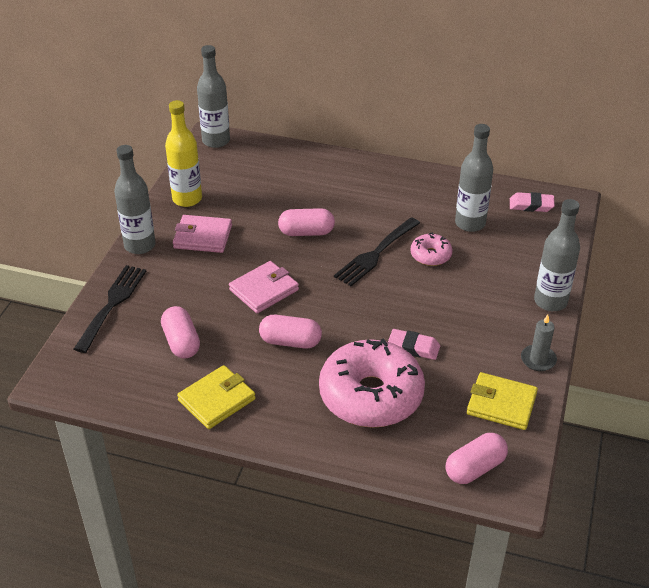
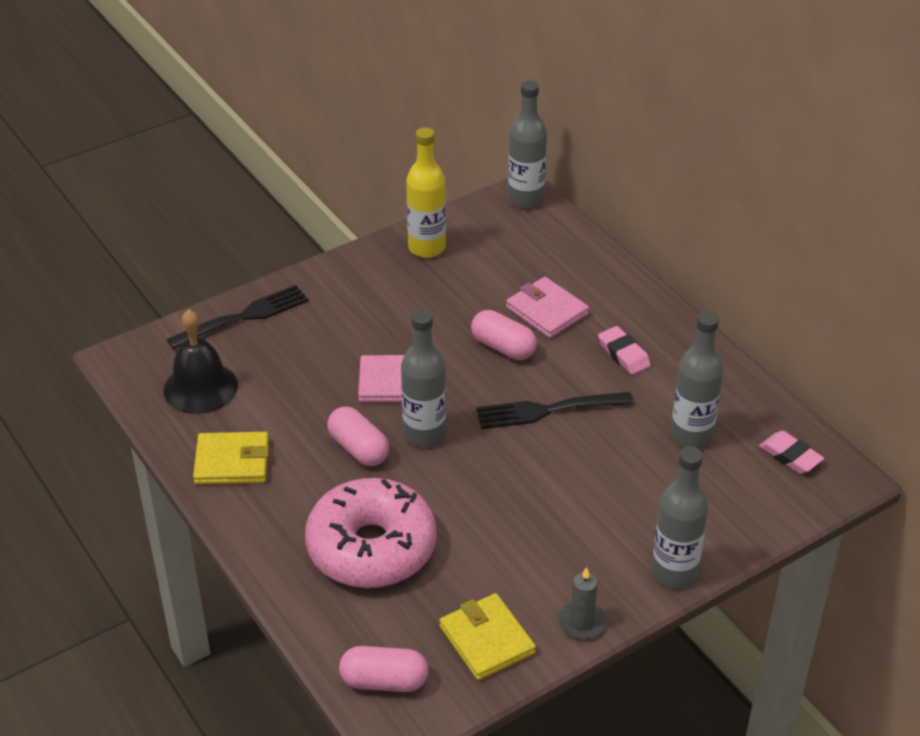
camera: 40 degrees right, 0 degrees up
(136, 366) = (200, 387): none -> black bell
(140, 245) = (330, 272): grey bottle -> grey bottle (424, 434)
(181, 342) = (262, 389): pink capsule -> none
(203, 237) = (397, 295): pink wallet -> pink wallet (547, 311)
(413, 347) = (469, 528): pink eraser -> pink eraser (623, 354)
(430, 255) = (604, 445): pink donut -> none

